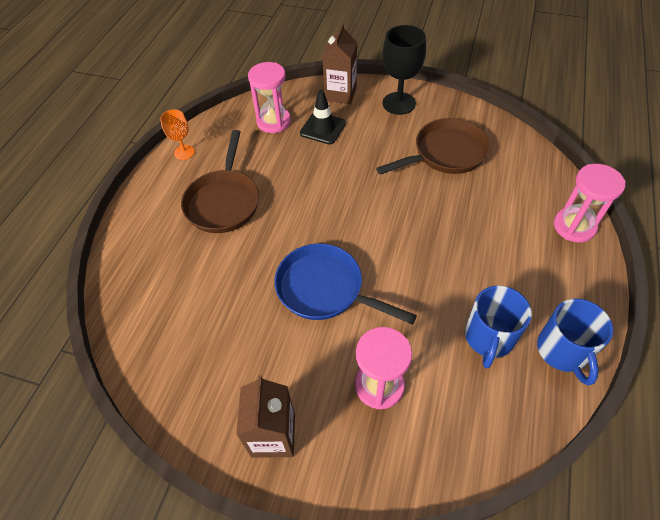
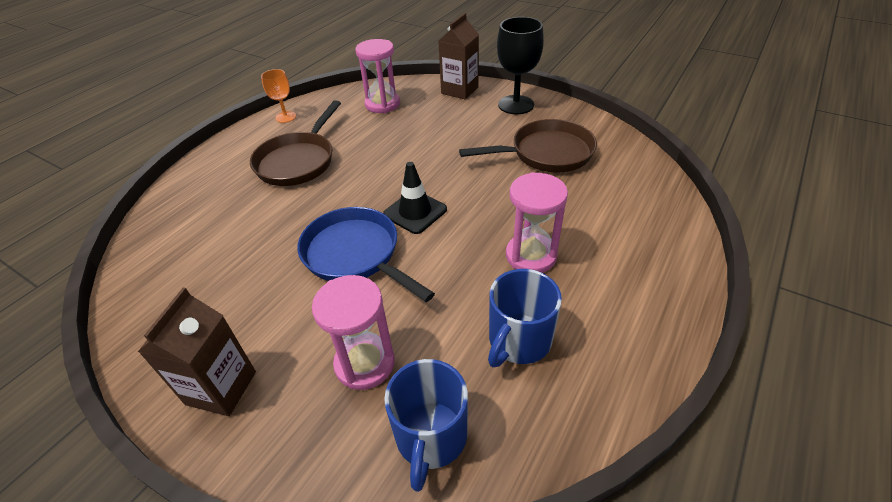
camera: 15 degrees right, 10 degrees down
(323, 128) = (427, 115): black traffic cone -> black traffic cone (415, 212)
(563, 351) = (608, 376): blue mug -> blue mug (430, 437)
(574, 226) = (672, 244): pink hourglass -> pink hourglass (531, 256)

